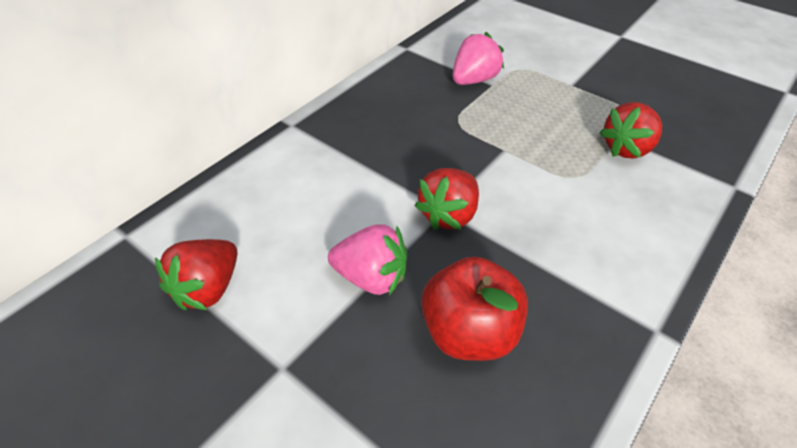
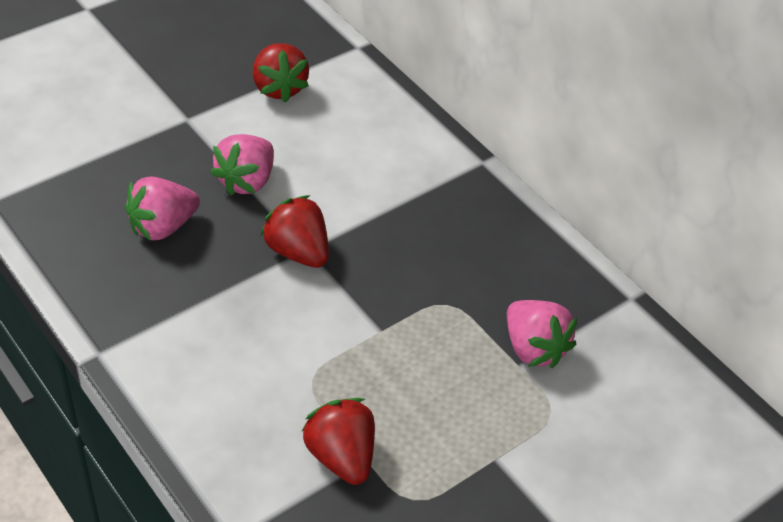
camera: 100 degrees right, 0 degrees up
(208, 288) = (279, 88): red strawberry -> red strawberry turned 150 degrees counterclockwise
(469, 332) = (162, 226): red apple -> pink strawberry

